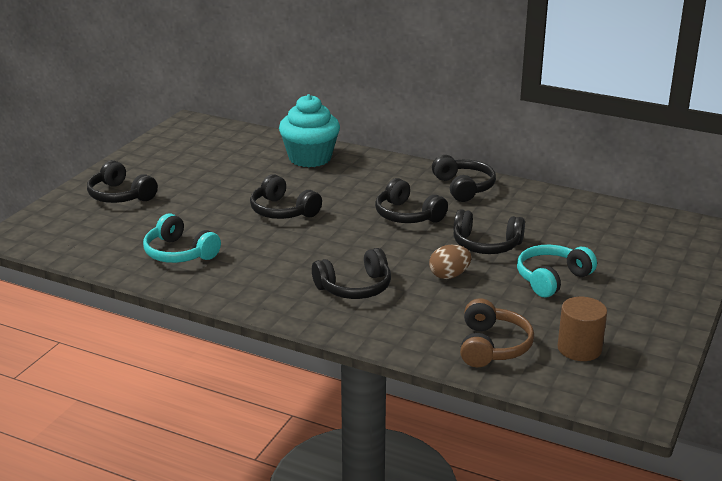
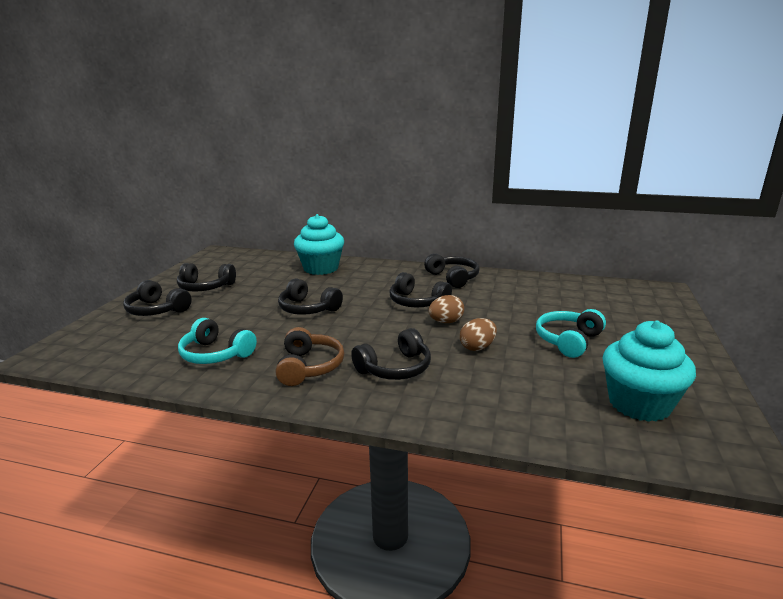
camera: 10 degrees left, 5 degrees down
(429, 243) = (446, 322): none -> brown egg
(486, 245) = (495, 318): black headphones -> black headphones (205, 287)
(492, 346) = (556, 412): brown headphones -> brown headphones (309, 367)
(579, 349) = (639, 404): brown cylinder -> turquoise cupcake

